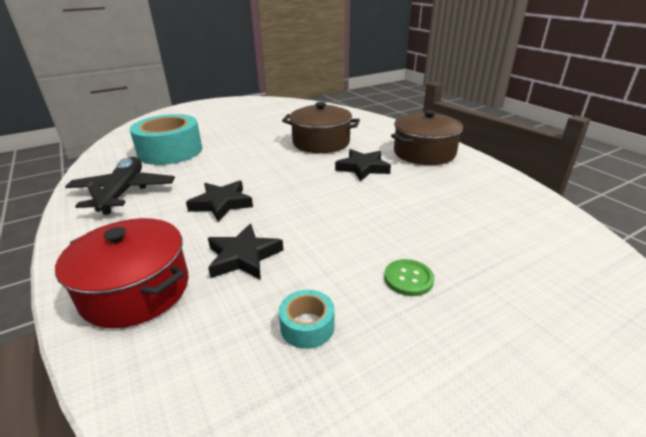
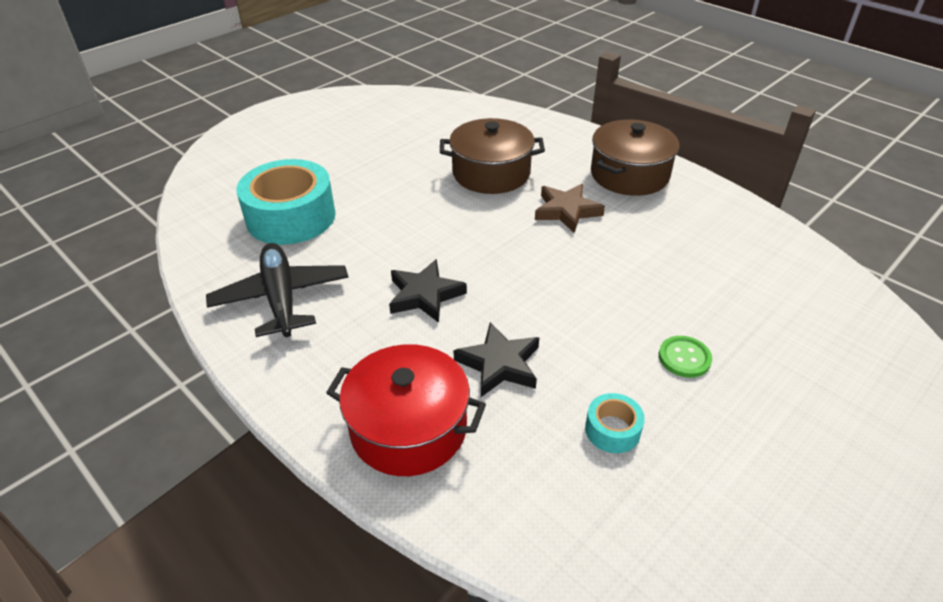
camera: 15 degrees left, 10 degrees up
(362, 168) = (566, 211): black star -> brown star

